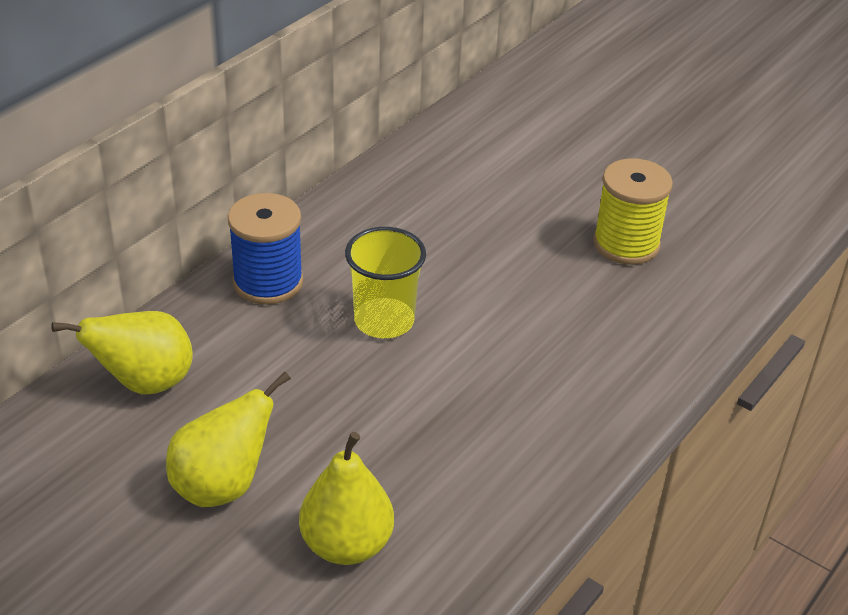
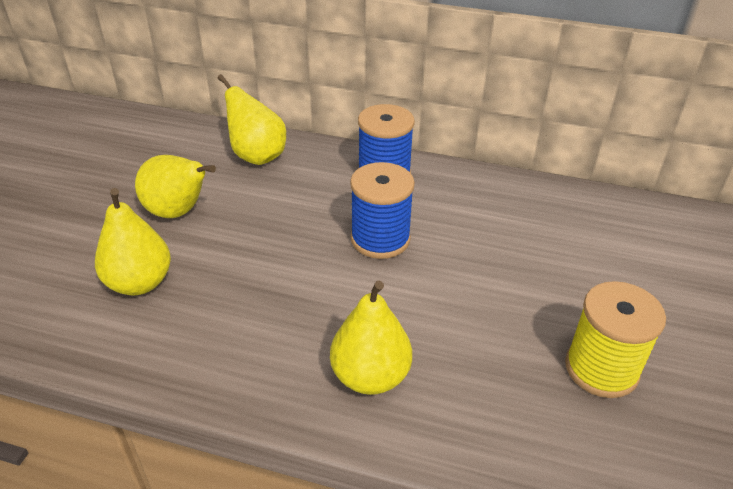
camera: 70 degrees right, 0 degrees up
(384, 321) = (380, 239): yellow cup -> blue spool
(576, 386) = (370, 376): none -> yellow pear

